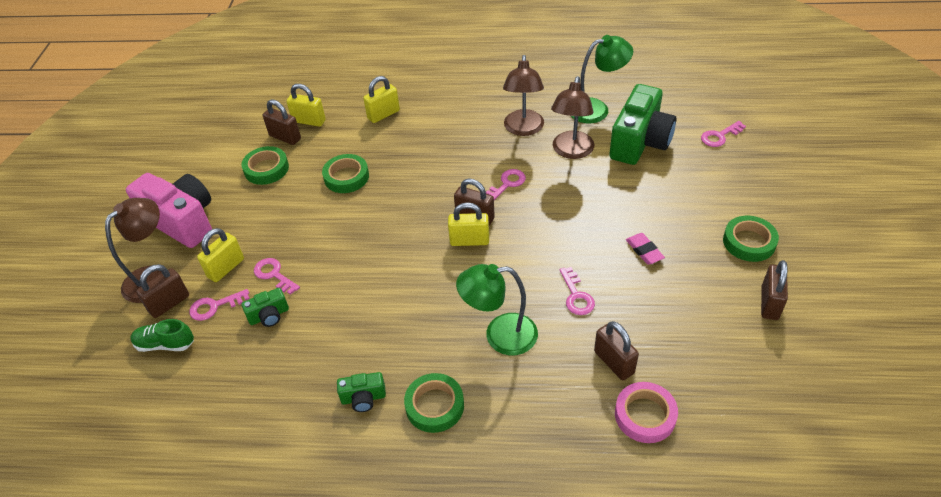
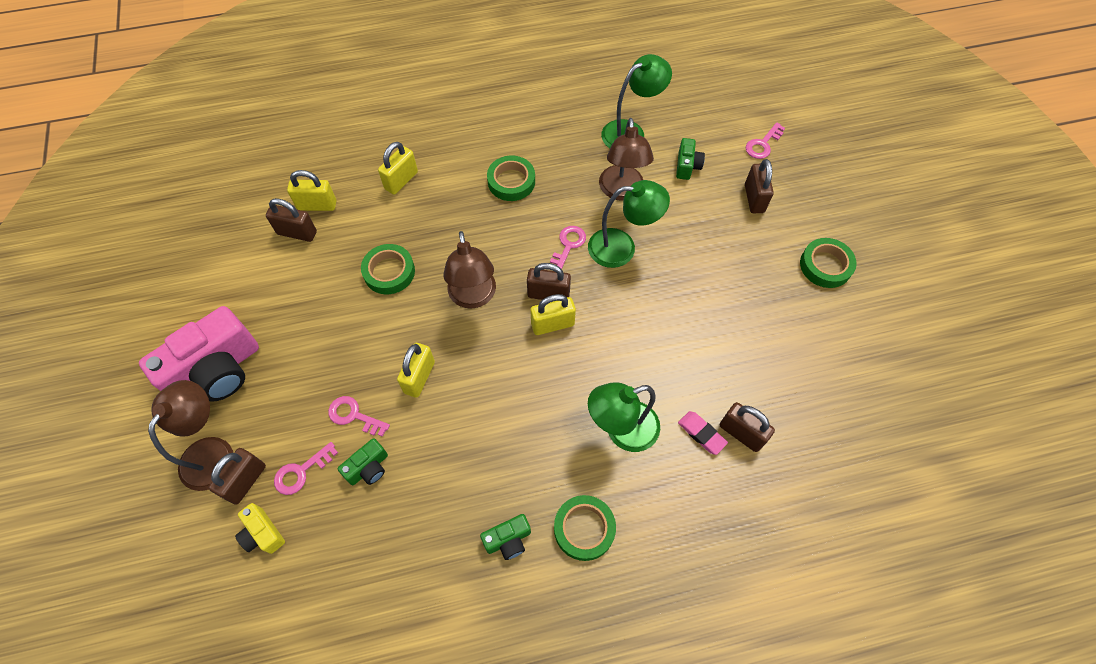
camera: 20 degrees left, 15 degrees up
(165, 344) = (263, 533): green shoe -> yellow camera
(182, 221) = (217, 371): pink camera -> pink camera turned 120 degrees clockwise
(226, 268) = (295, 420): yellow padlock -> yellow padlock (419, 377)
(266, 169) = (291, 280): green tape -> green tape (511, 181)
(523, 129) = (562, 172): brown lamp -> brown lamp (473, 297)
(555, 194) = (622, 247): none -> green lamp
(576, 296) = (682, 366): pink key -> none
(640, 142) = (687, 166): green camera -> green camera, size x0.46
(644, 251) = (731, 297): pink eraser -> pink eraser (701, 433)
(645, 415) = (787, 484): pink tape -> none
(769, 303) = (863, 331): brown padlock -> brown padlock (754, 198)

